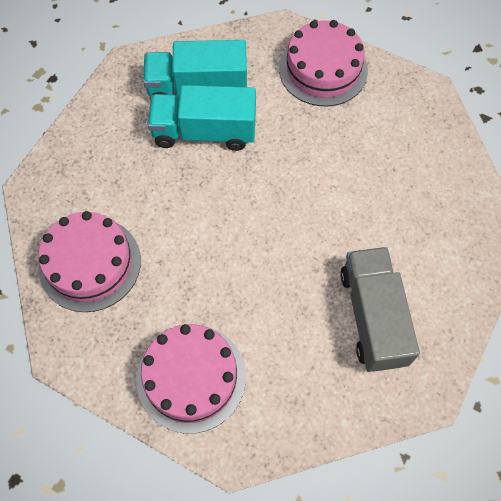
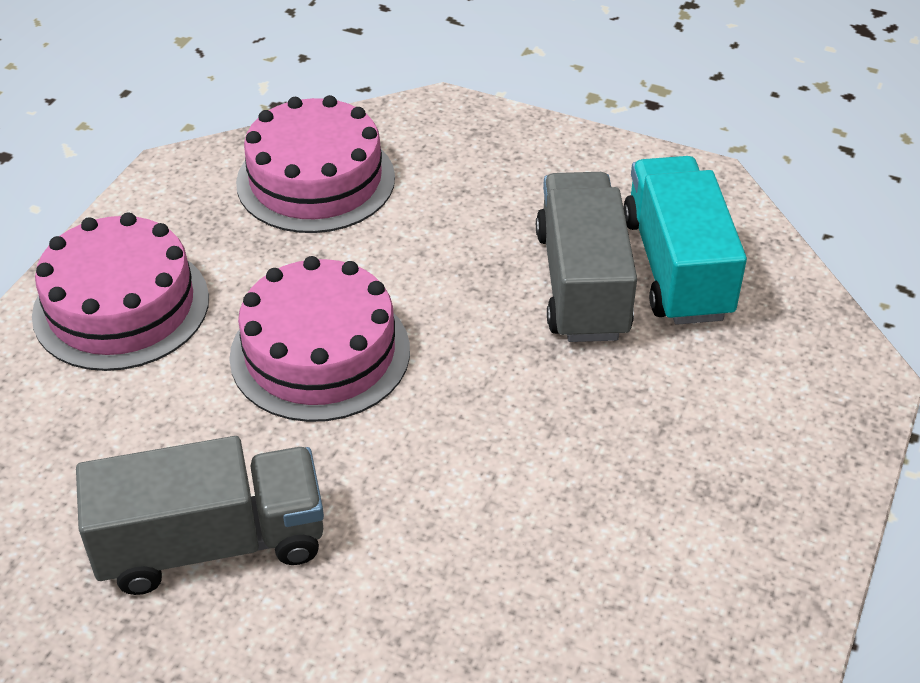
camera: 85 degrees right, 20 degrees down
(204, 132) = (582, 284): turquoise truck -> grey truck
(323, 69) = (779, 449): pink cake -> pink cake (320, 353)

